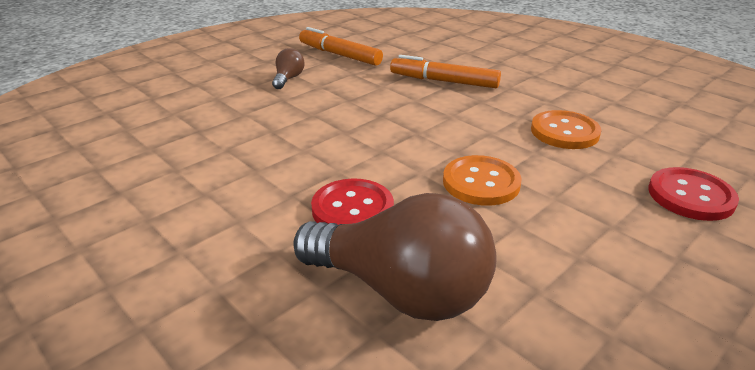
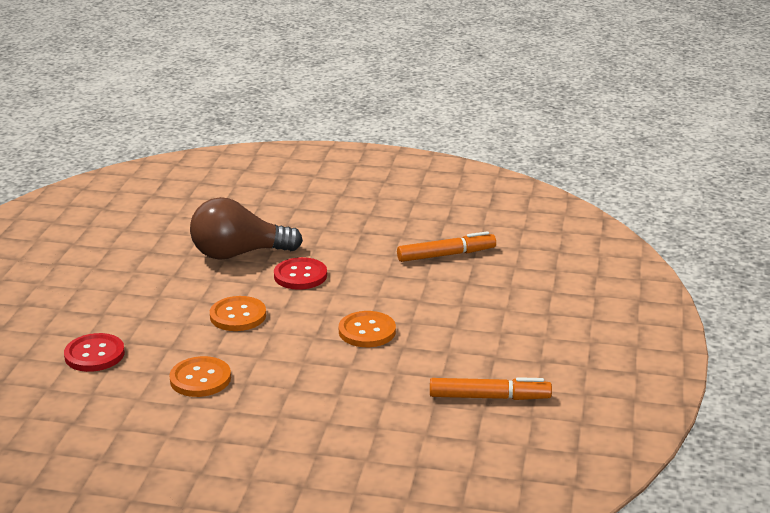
camera: 145 degrees right, 5 degrees down
(288, 79) = (485, 348): brown light bulb -> none
(362, 120) = (367, 331): none -> orange button
(444, 81) = (346, 400): orange marker -> orange marker (446, 255)

